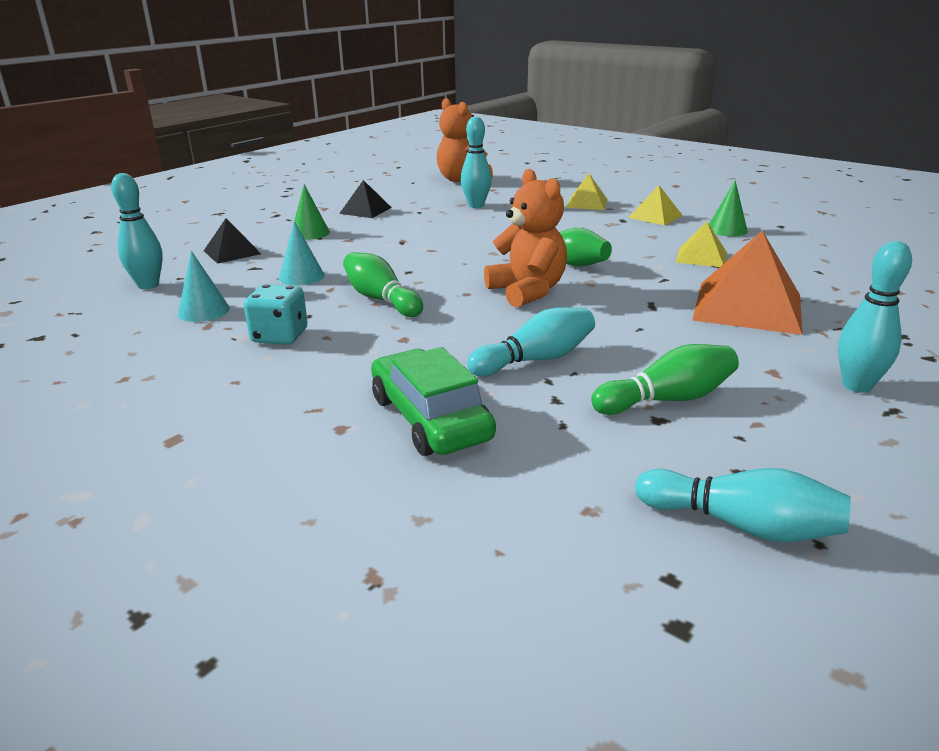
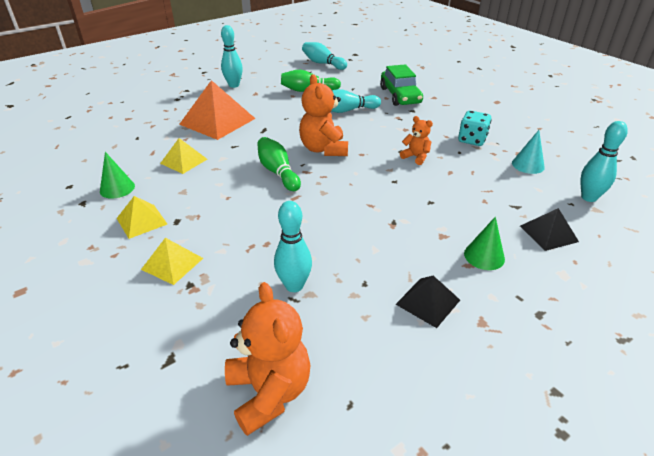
camera: 165 degrees left, 10 degrees up
(301, 276) = (474, 188): turquoise cone -> none
(381, 299) = (416, 157): green bowling pin -> orange teddy bear

